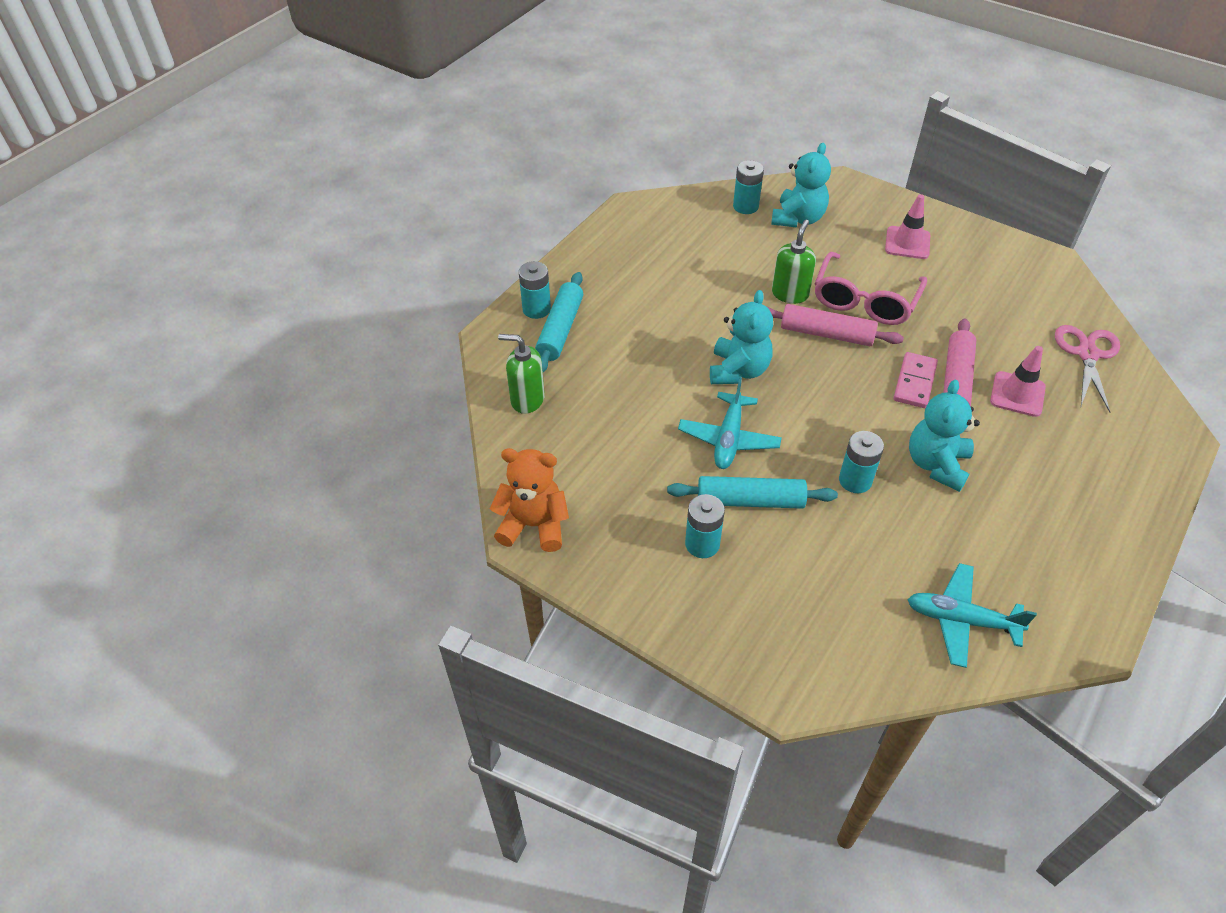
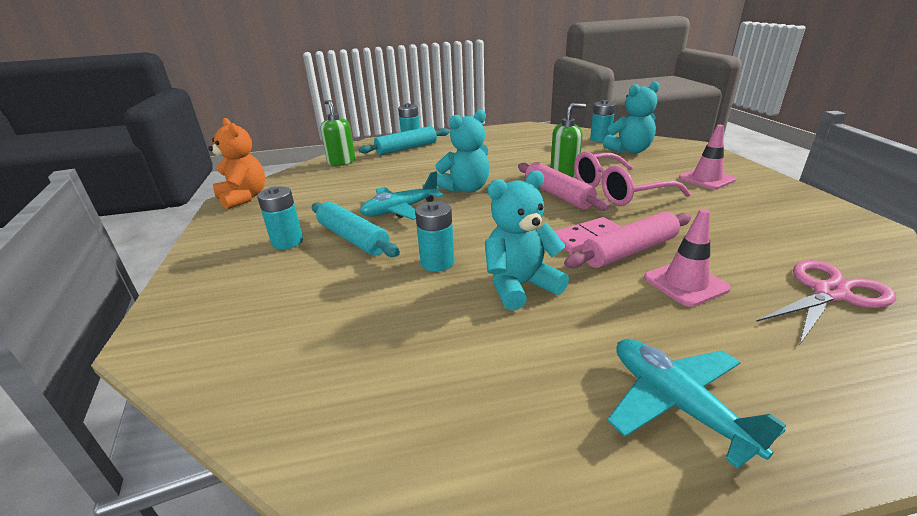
camera: 45 degrees right, 20 degrees down
(961, 620) = (339, 394): turquoise plane -> turquoise plane (676, 404)

